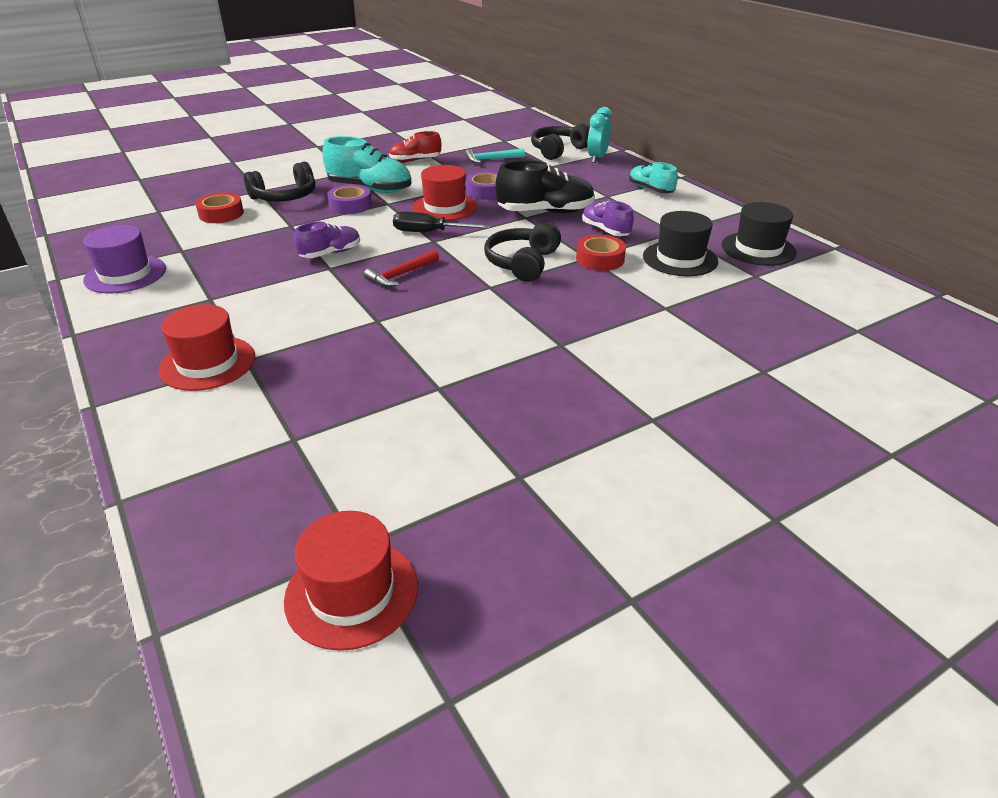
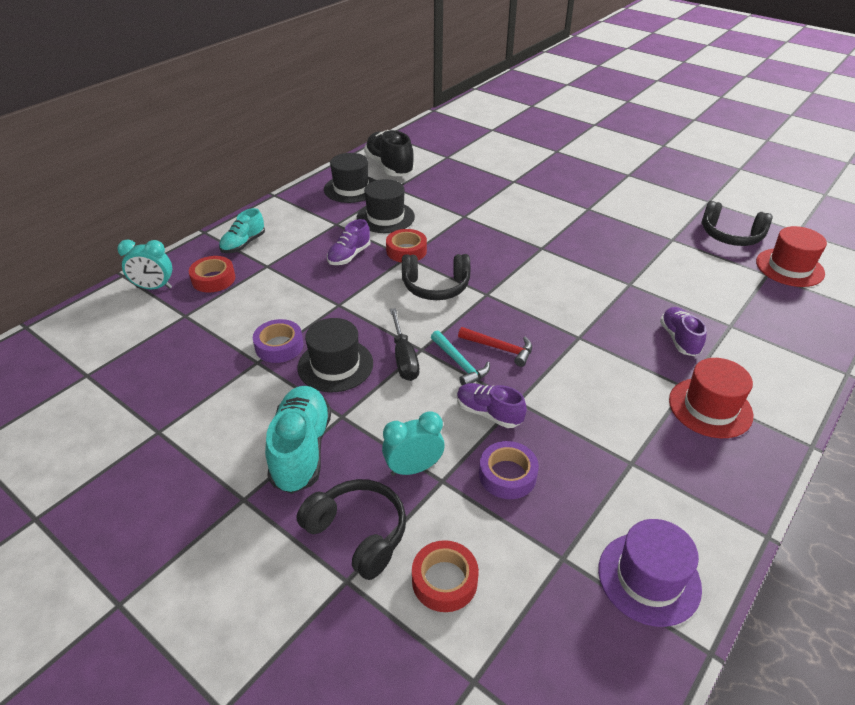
camera: 110 degrees left, 5 degrees up
(312, 218) = (413, 468): none -> turquoise clock
(312, 385) = (679, 339): none -> purple shoe
(350, 205) = (360, 448): purple tape -> purple tape (507, 475)
(415, 160) = (180, 442): red shoe -> none
(445, 207) = (335, 365): red hat -> black hat
(491, 159) = (168, 368): turquoise hammer -> turquoise hammer (460, 363)
(545, 212) = (321, 295): black shoe -> black shoe (389, 167)
(558, 150) = (128, 320): black headphones -> black headphones (730, 235)
(597, 176) = (213, 279): none -> red tape

